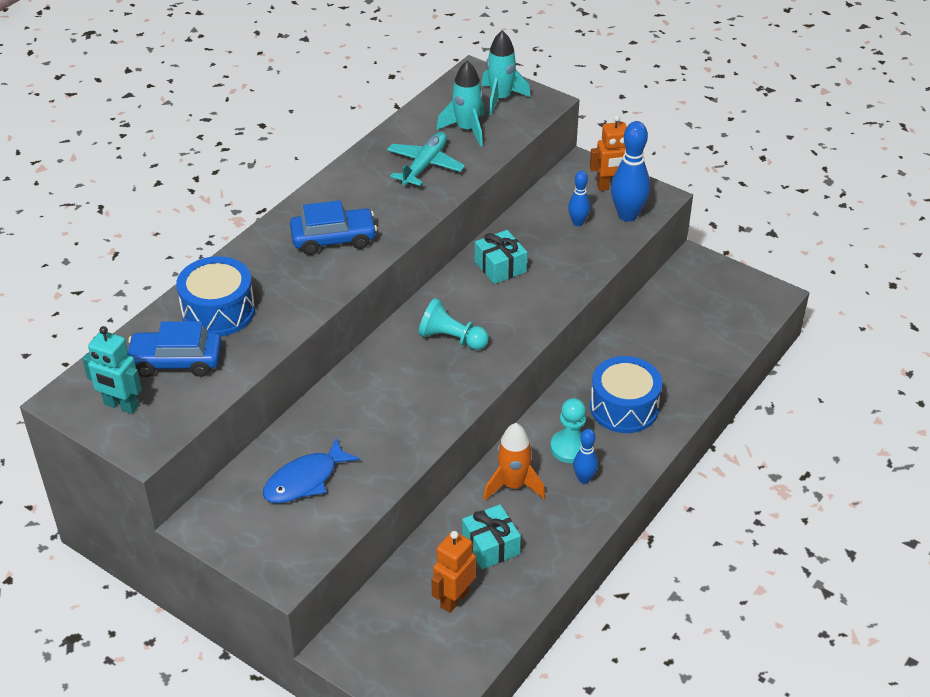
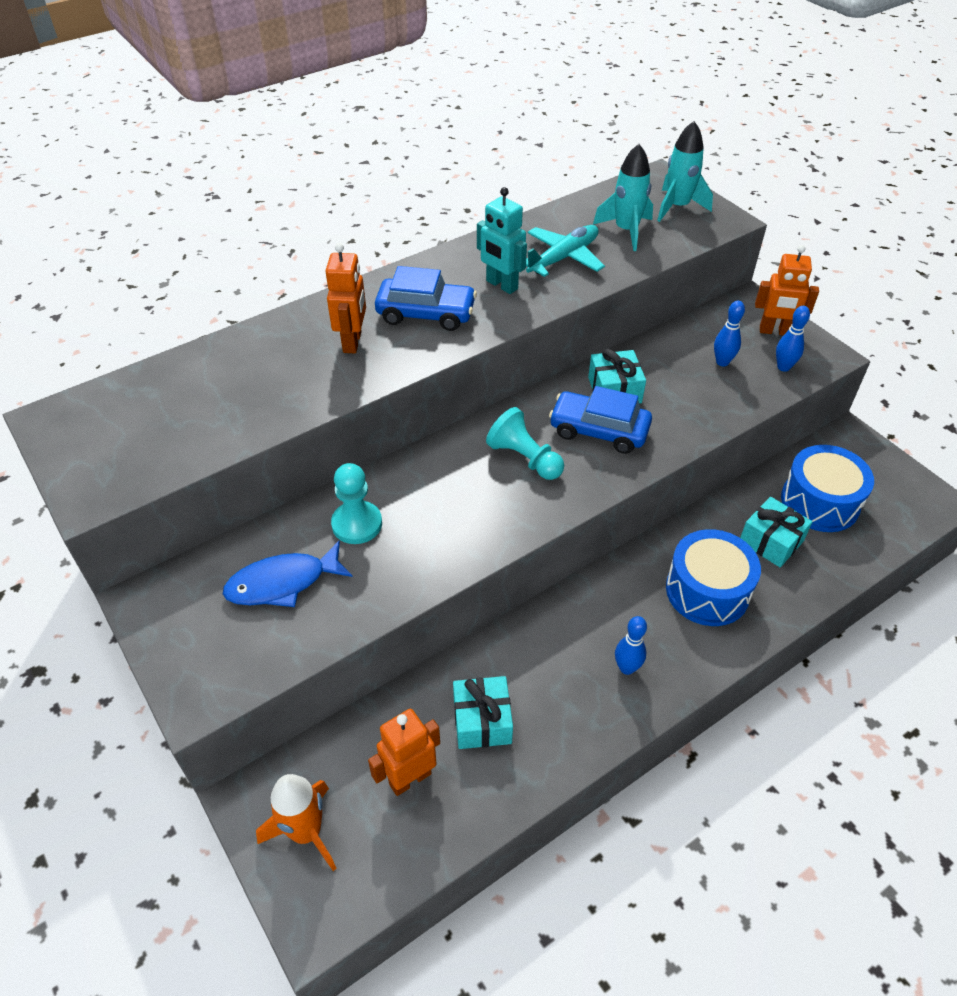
camera: 20 degrees right, 5 degrees up
(121, 405) = (99, 441): turquoise robot -> turquoise robot (501, 285)
(176, 361) = (185, 407): blue car -> blue car (599, 430)
(218, 311) = (262, 362): blue drum -> blue drum (820, 502)
(285, 277) = (353, 342): none -> orange robot
(513, 485) = (540, 650): orange rocket -> orange rocket (306, 832)
(570, 448) = (625, 623): turquoise pawn -> turquoise pawn (357, 524)
(627, 215) = (783, 367): blue bowling pin -> blue bowling pin, size x0.56
(659, 358) = (771, 541): none -> turquoise gift

